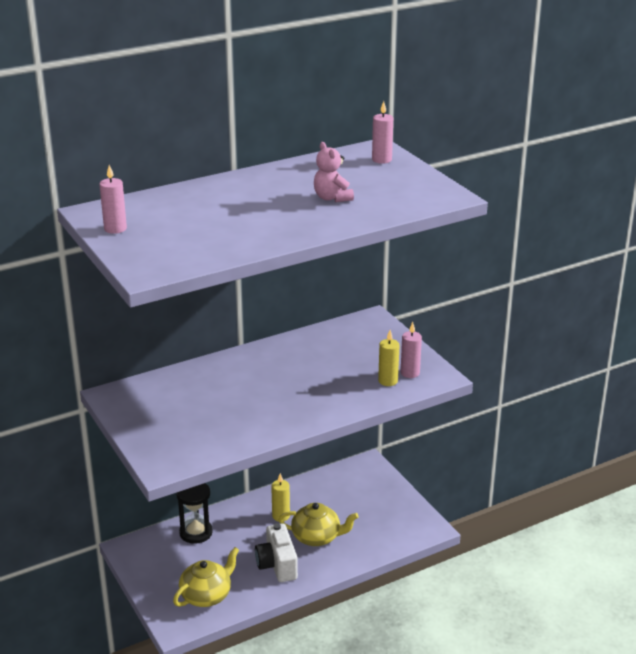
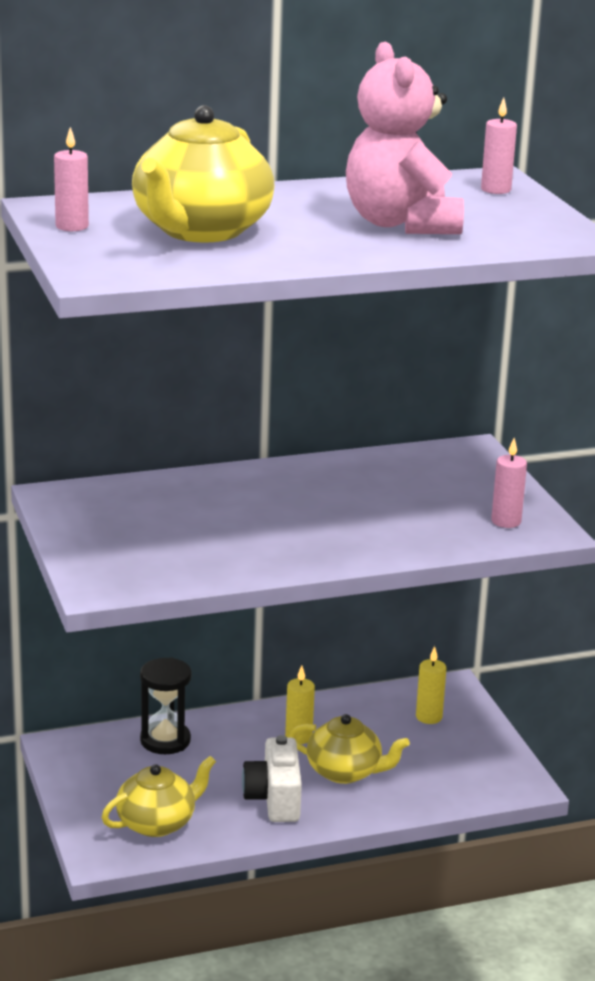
camera: 10 degrees right, 5 degrees down
(203, 221) = (200, 231): none -> yellow teapot
(332, 198) = (401, 224): pink teddy bear -> pink teddy bear, size x2.03
(388, 381) = (468, 527): yellow candle -> yellow candle (429, 717)

